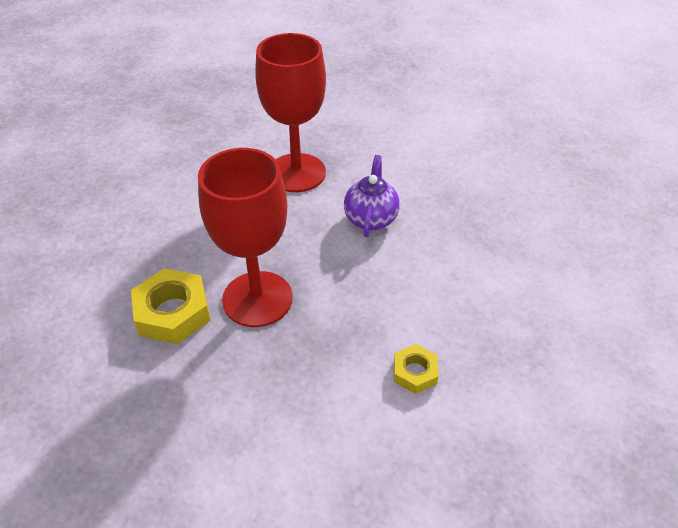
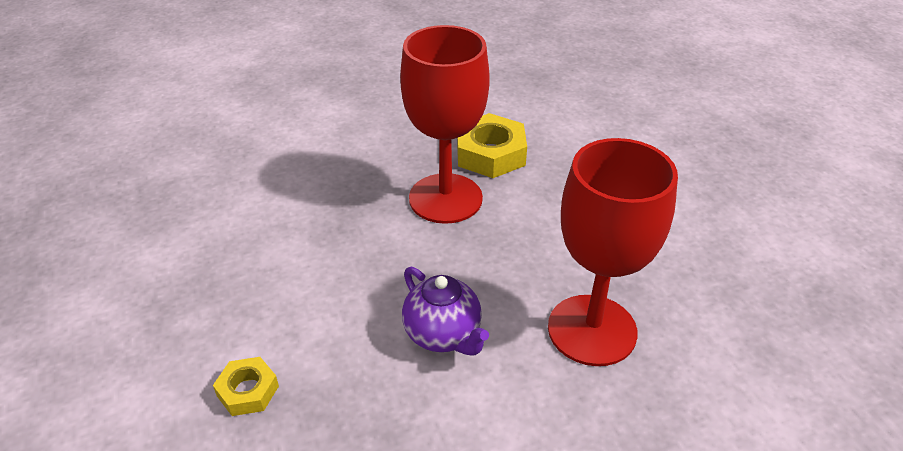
camera: 135 degrees right, 5 degrees down
(415, 372) = (260, 231): yellow nut -> yellow nut (247, 391)

